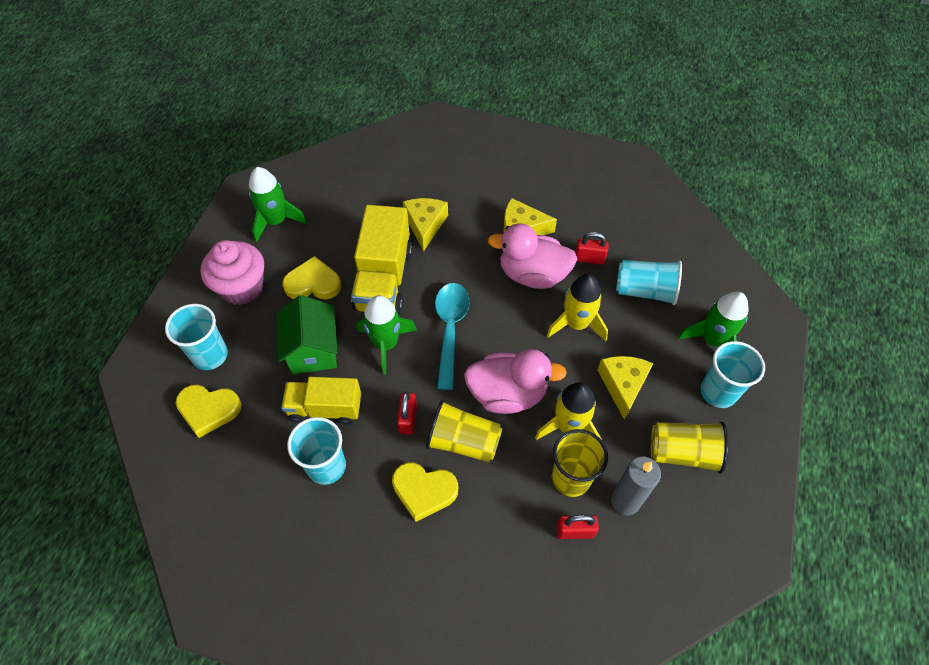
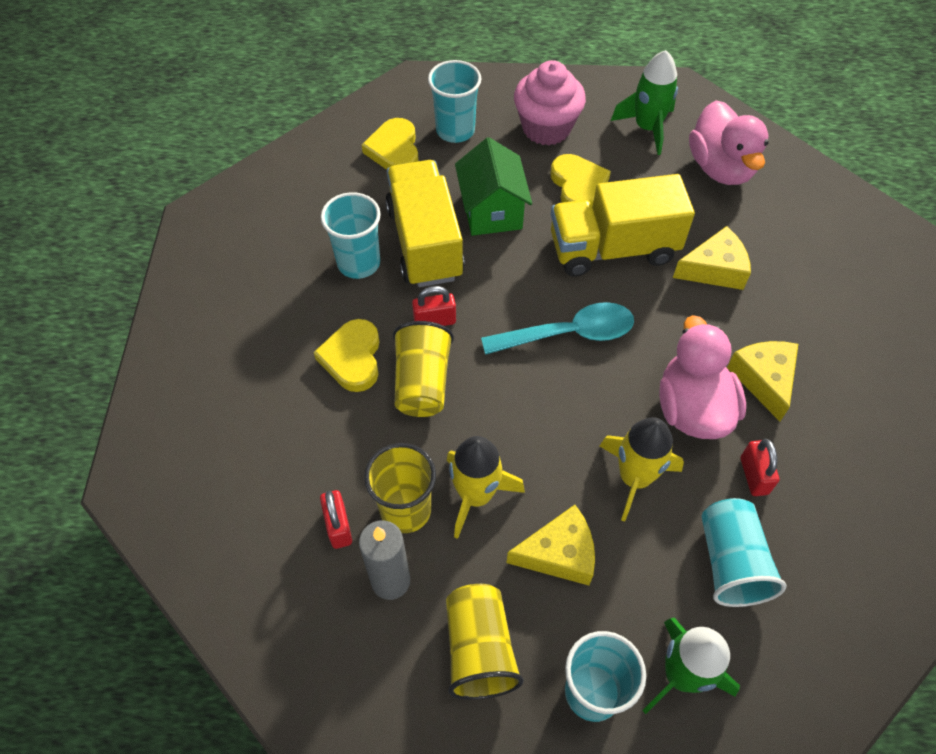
camera: 75 degrees right, 0 degrees up
(313, 350) = (492, 211): green house -> green house turned 75 degrees counterclockwise
(325, 408) = (425, 242): yellow truck -> yellow truck, size x1.51
(386, 344) = (524, 275): green rocket -> none
(507, 394) = (500, 416): pink duck -> pink duck (720, 168)

